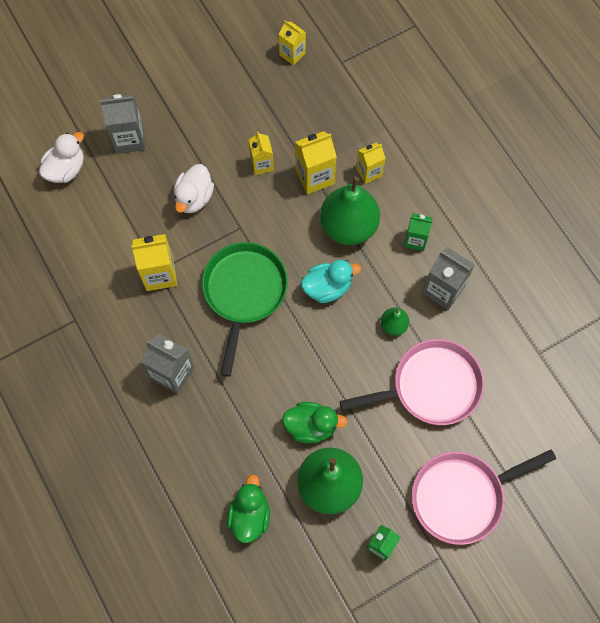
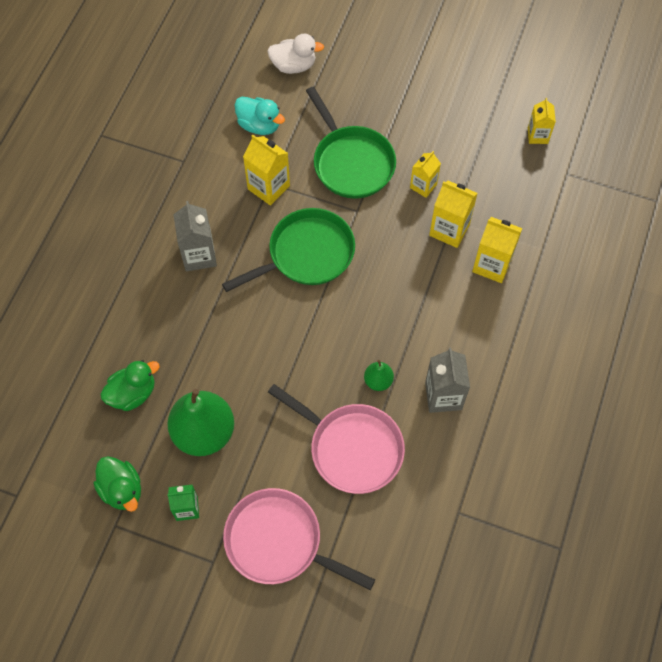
camera: 50 degrees right, 5 degrees down
(129, 139) = (357, 85): grey carton -> none
(194, 198) = (351, 162): white duck -> green pan
(311, 426) = (240, 383): green duck -> green duck (122, 490)
(327, 287) = (365, 309): turquoise duck -> turquoise duck (259, 125)
(348, 226) = (431, 285): green pear -> none
(369, 172) = (492, 265): yellow carton -> yellow carton, size x1.53
(415, 240) = (467, 343): green carton -> none

